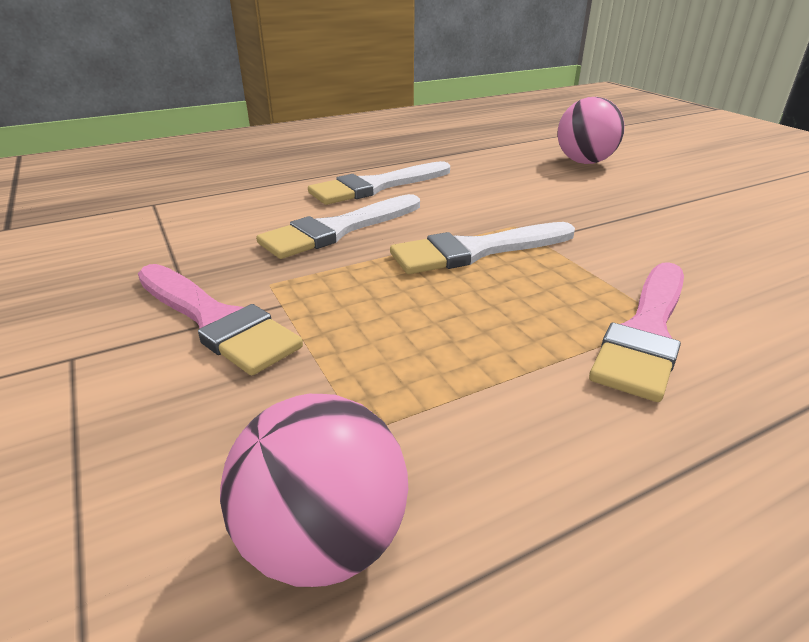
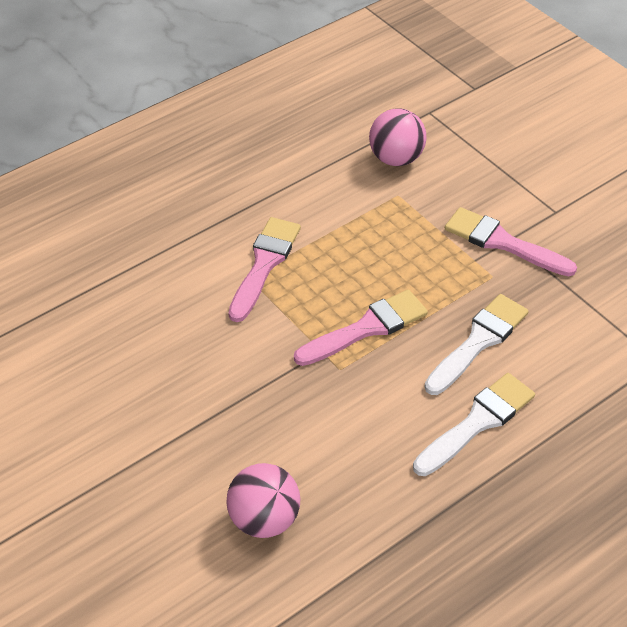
camera: 170 degrees right, 15 degrees up
(476, 251) = (366, 328): white brush -> pink brush

